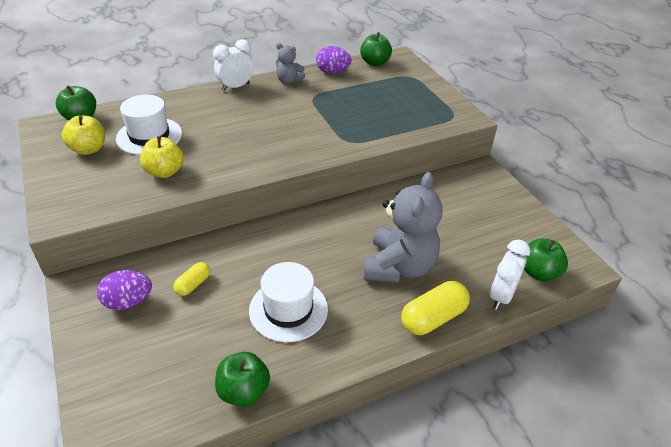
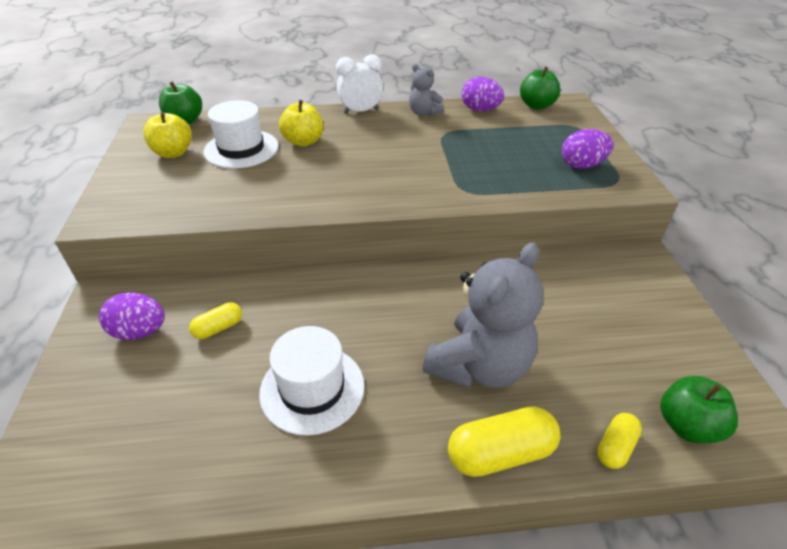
camera: 20 degrees right, 0 degrees up
(164, 172) = (235, 190): yellow apple -> yellow apple (303, 141)
(244, 391) = (206, 486): green apple -> none
(425, 107) = (582, 165): none -> purple egg
(501, 296) = (615, 447): white clock -> yellow capsule

